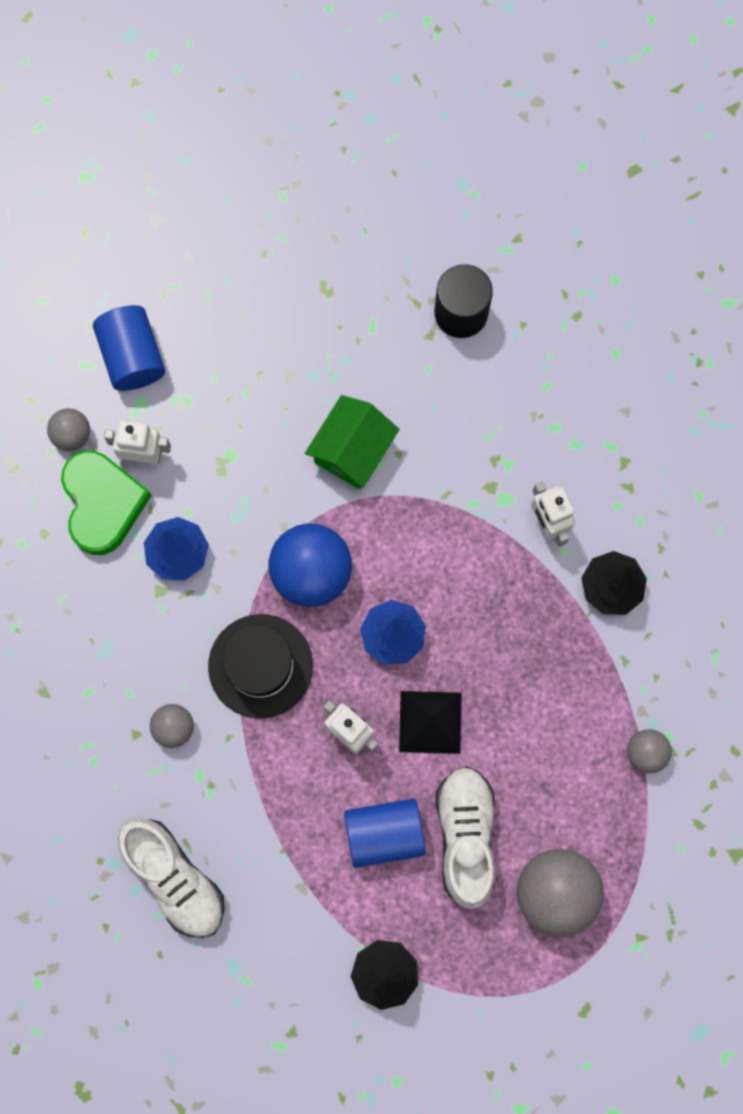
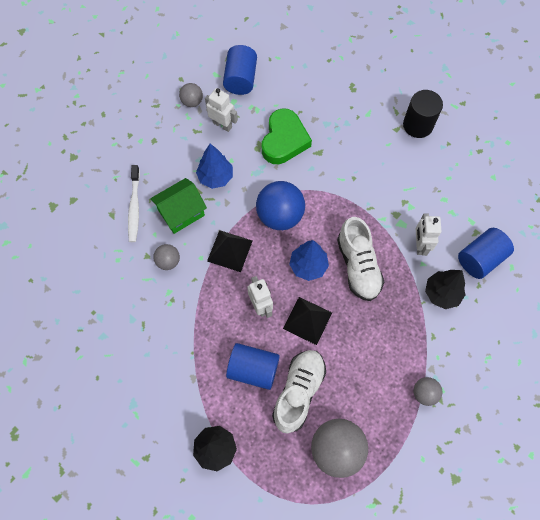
camera: 25 degrees right, 10 degrees down
(73, 663) = (134, 207): none -> white toothbrush
(103, 504) = (190, 139): green heart -> green heart (284, 140)
(174, 878) = (127, 340): white shoe -> white shoe (358, 266)
(260, 666) = (229, 250): black hat -> black pyramid
(352, 450) = (330, 166): green house -> green house (181, 213)
(646, 504) = (480, 259): none -> blue cylinder

